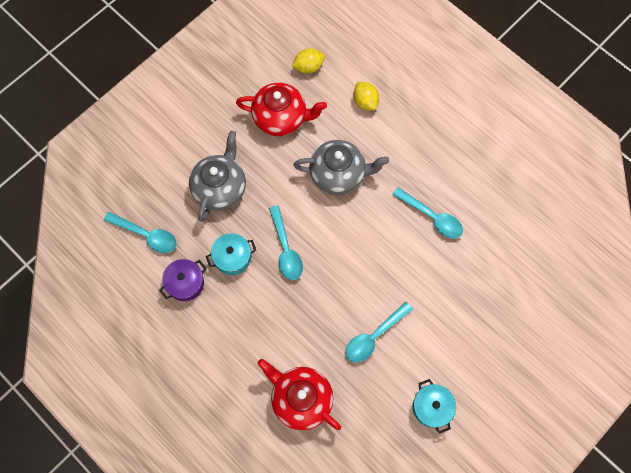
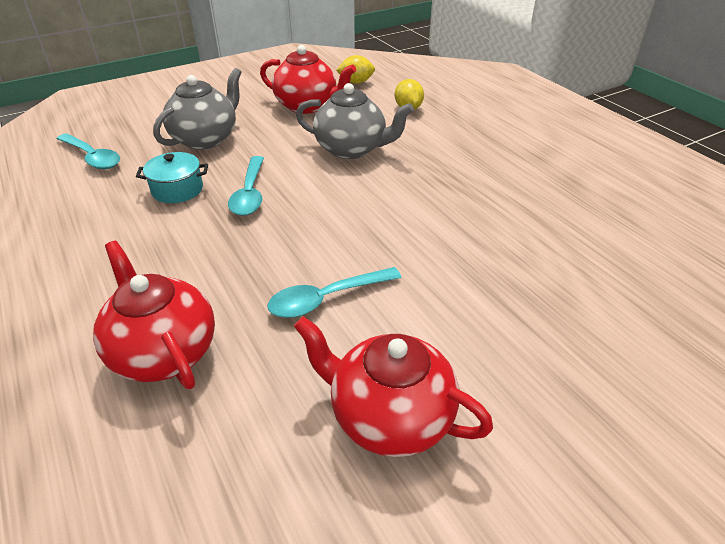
camera: 15 degrees right, 30 degrees down
(185, 283) = (101, 200): purple pot -> none
(431, 407) = (389, 416): turquoise pot -> red teapot
(432, 217) = (461, 198): turquoise spoon -> none

